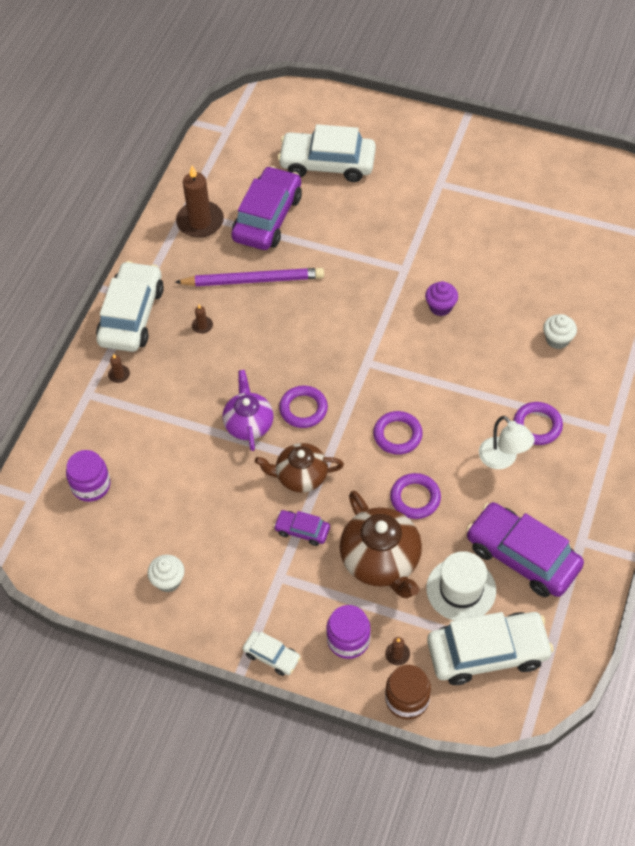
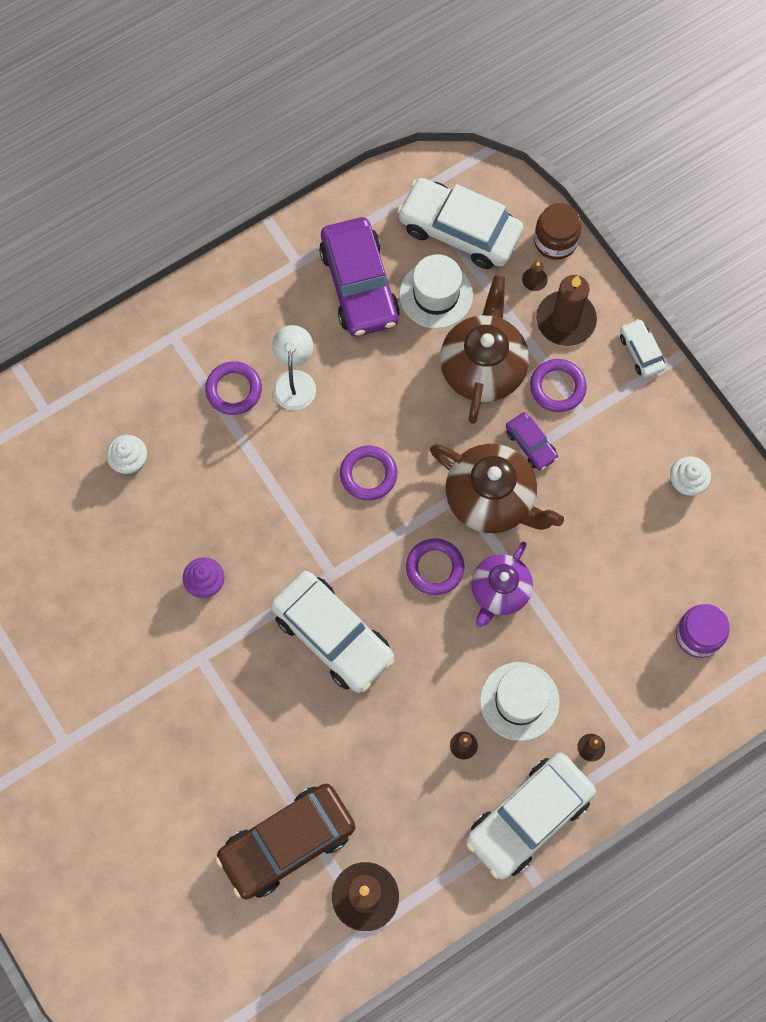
camera: 145 degrees left, 15 degrees up
(185, 371) = (519, 701): none -> white hat
(253, 280) = (368, 765): purple pencil -> none
(267, 217) = (287, 843): purple car -> brown car
(300, 476) = (492, 499): brown teapot -> brown teapot, size x1.50
(327, 164) = (160, 871): white car -> white car (333, 636)
(348, 640) = (565, 320): purple jar -> brown candle
(415, 498) = (405, 402): purple ring -> purple ring (557, 387)

